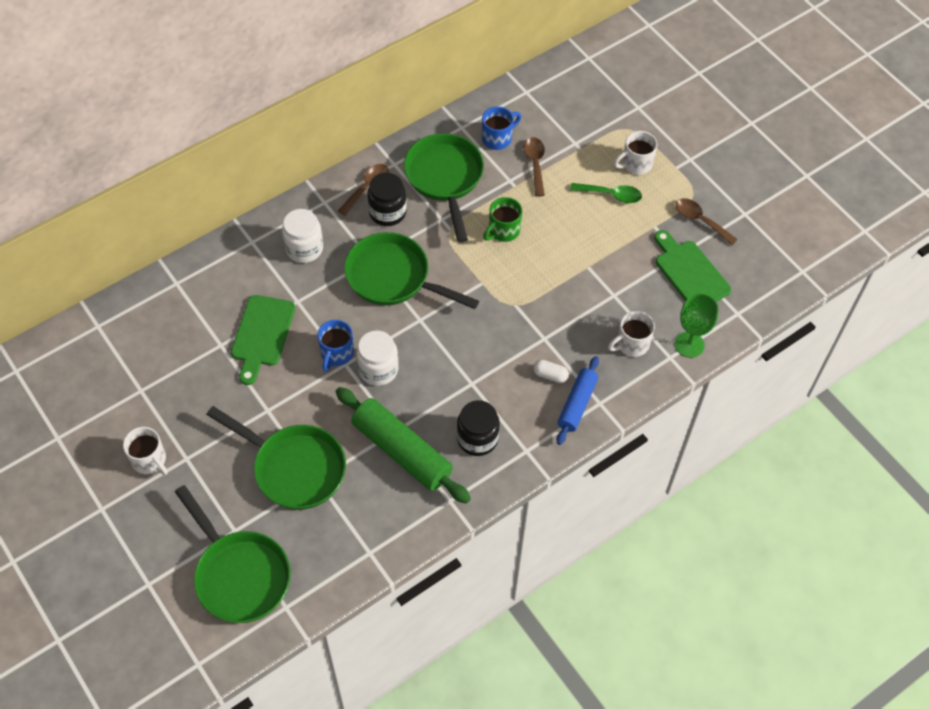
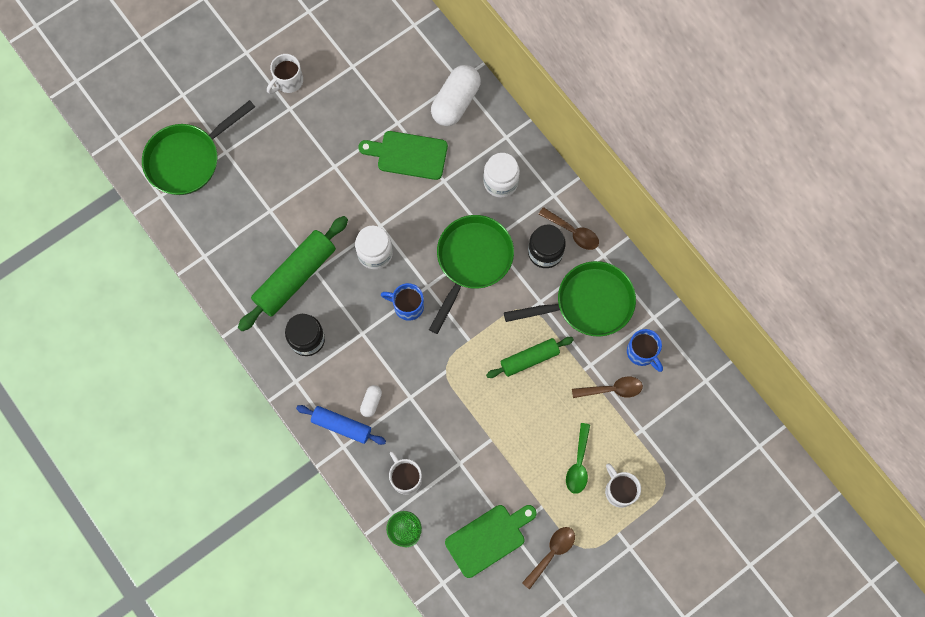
camera: 90 degrees right, 15 degrees up
(203, 287) = (456, 102): none -> white capsule
(294, 468) = (280, 192): green pan -> none
(336, 353) = (390, 217): blue mug -> blue mug (407, 306)
(503, 230) = (529, 359): green mug -> green rolling pin

